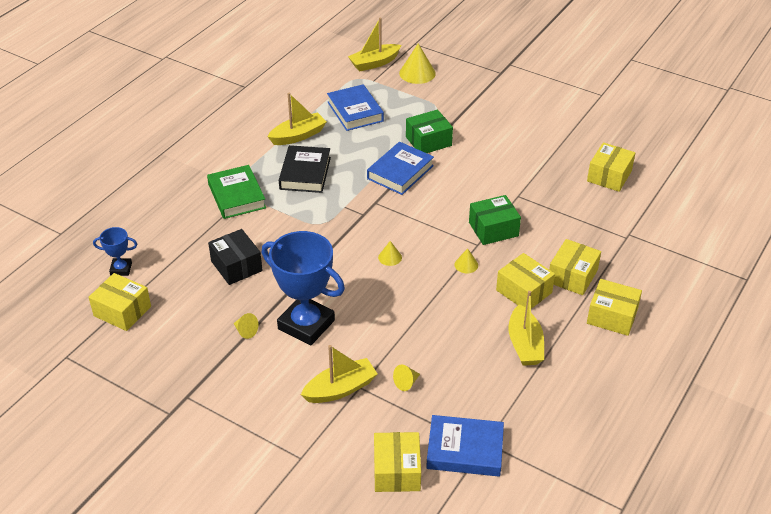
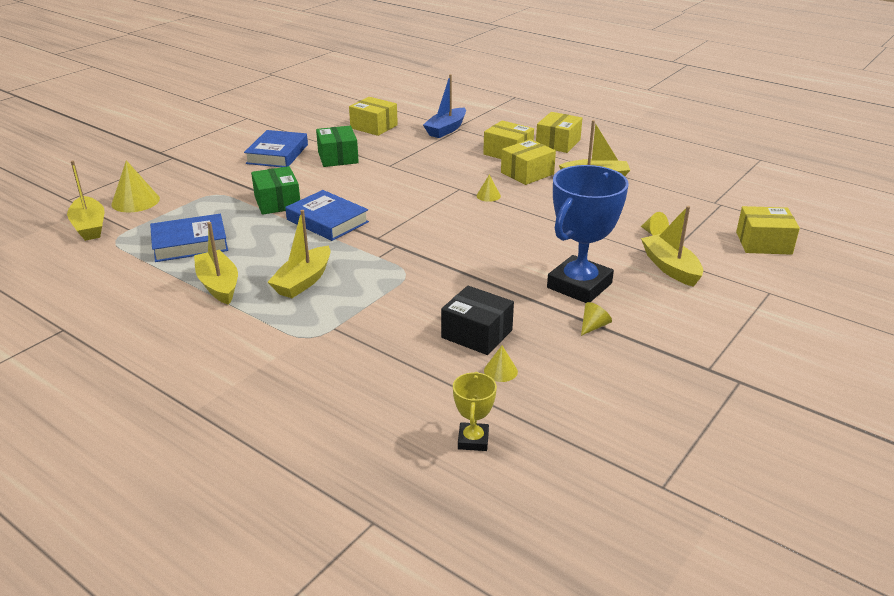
camera: 85 degrees left, 10 degrees down
(121, 269) = (473, 440): blue trophy -> yellow trophy
(122, 311) = (564, 433): yellow box -> none
(236, 266) = (477, 334): black box -> black box turned 60 degrees clockwise
(237, 196) = (332, 335): green book -> none
(305, 173) = (303, 281): black book -> yellow boat
(390, 257) = (472, 233): yellow cone -> yellow cone (500, 371)
(465, 450) = (726, 211): blue book -> blue book (277, 154)
(493, 229) = (437, 180): green box -> green box (338, 157)
(620, 227) = (446, 129): none -> blue boat

